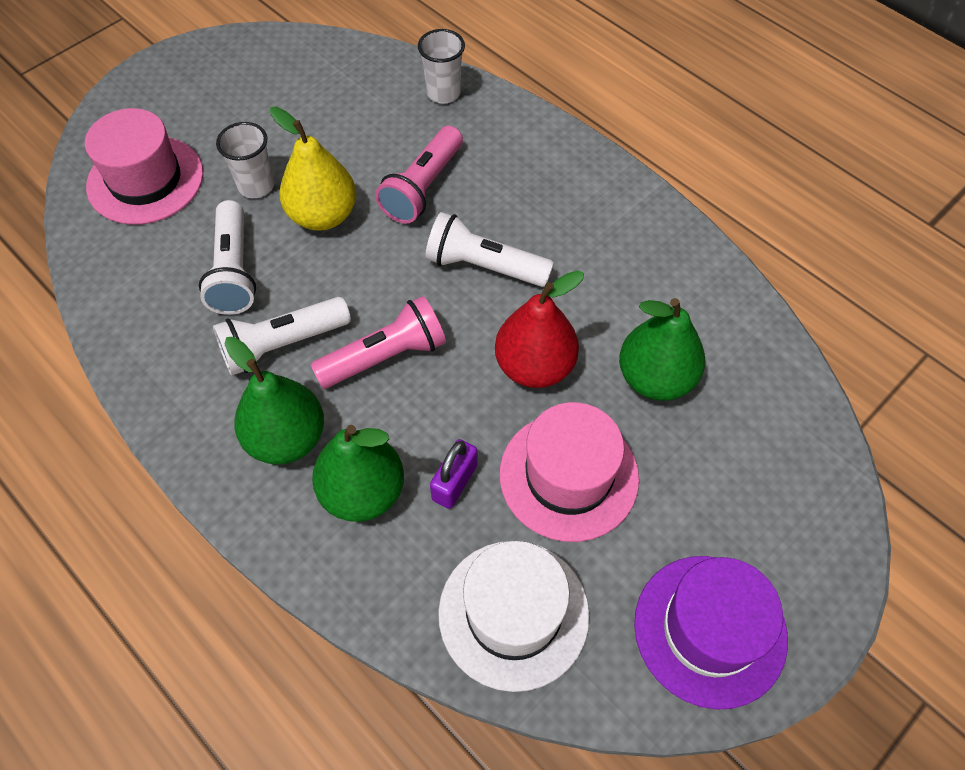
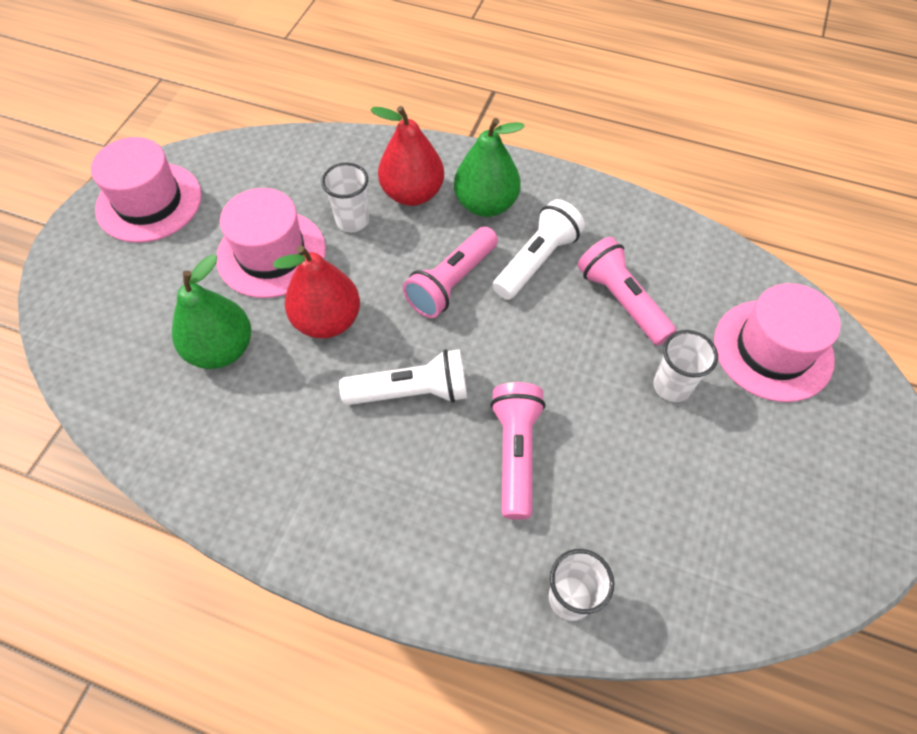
camera: 155 degrees right, 0 degrees up
(234, 271) = (621, 301): white flashlight -> pink flashlight
(323, 215) = (588, 382): yellow pear -> none
(363, 492) = (412, 193): green pear -> red pear
(454, 482) = (352, 221): purple padlock -> white cup
(513, 614) = (280, 168): white hat -> none
(710, 630) = (149, 202): purple hat -> pink hat

